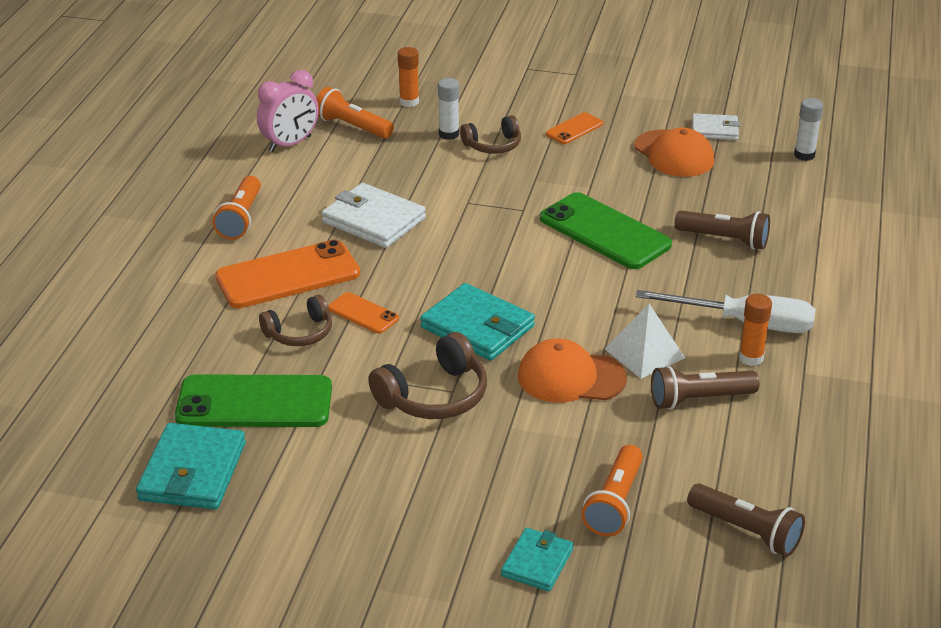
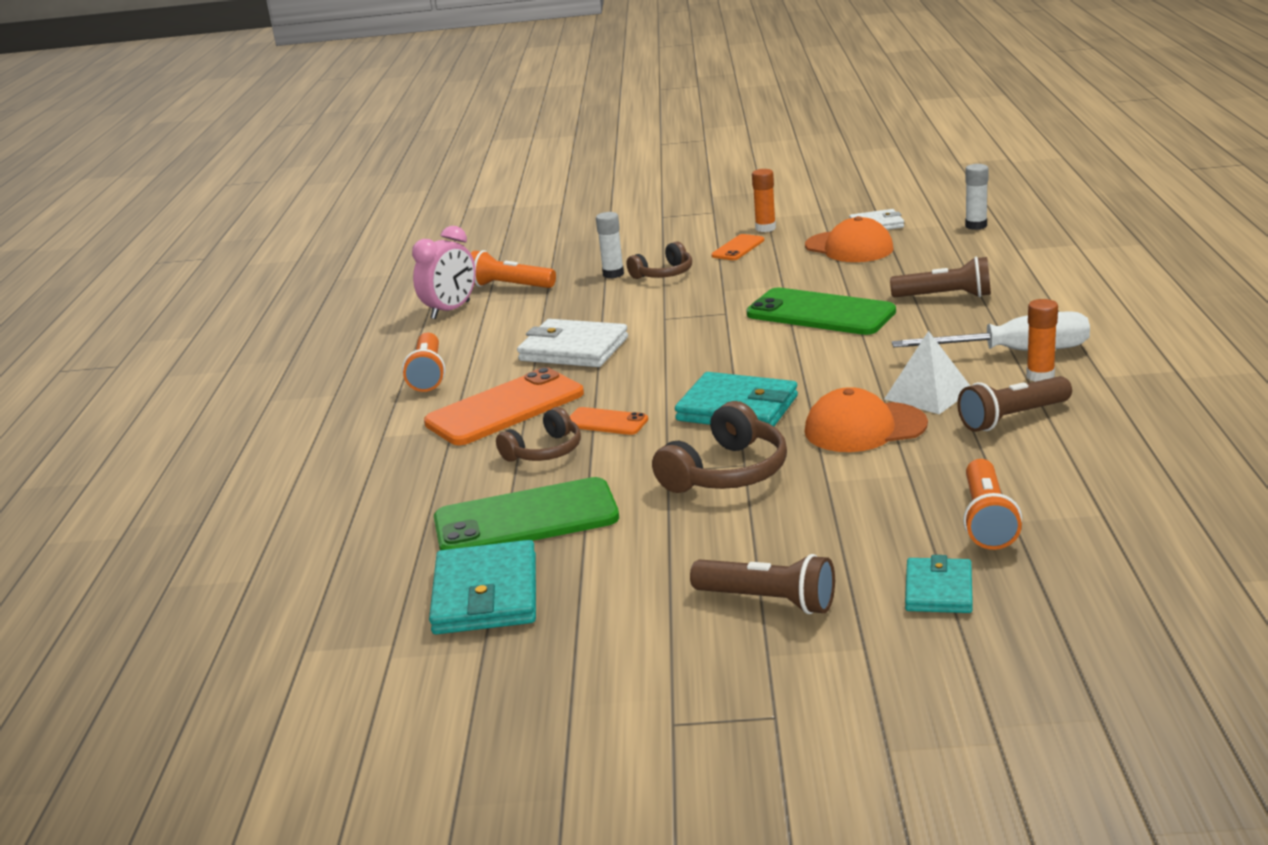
camera: 10 degrees left, 10 degrees down
(409, 102) = (558, 259): orange glue stick -> orange glue stick (765, 228)
(746, 531) = (1146, 513): brown flashlight -> brown flashlight (768, 601)

